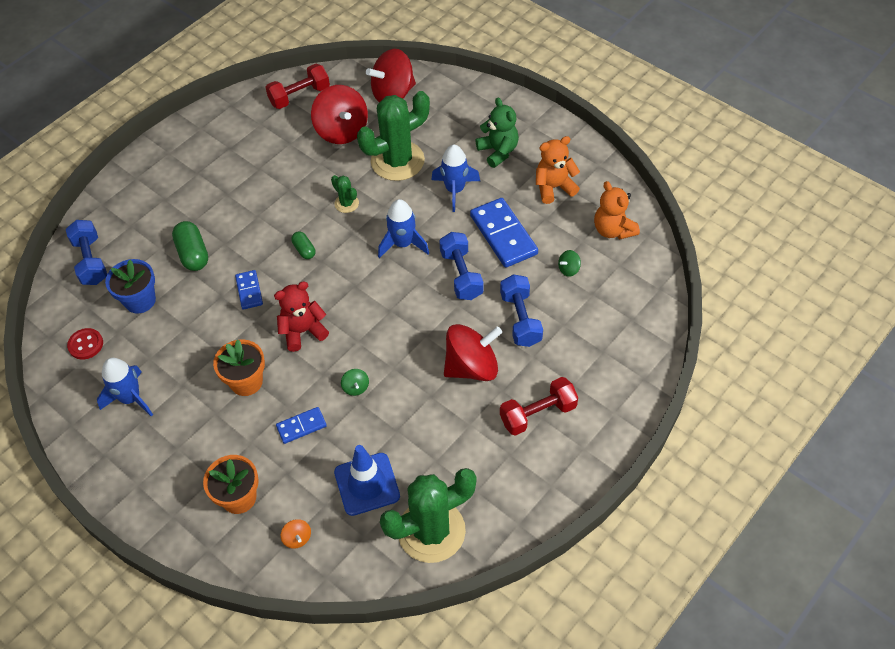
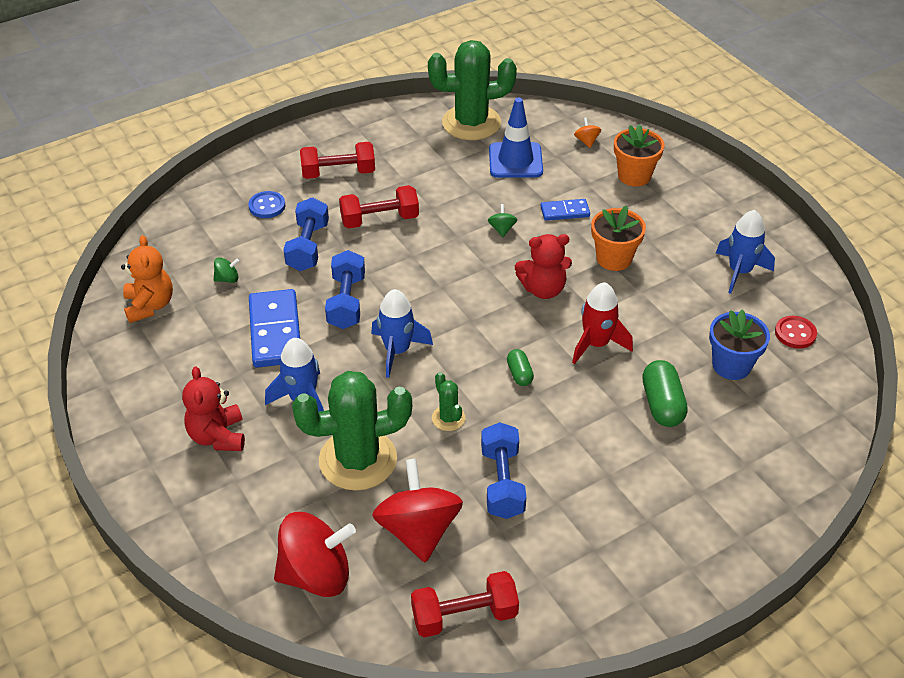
camera: 165 degrees left, 10 degrees down
(91, 261) = (799, 429): blue dumbbell -> blue dumbbell (502, 482)
(249, 291) = (596, 344): blue domino -> red rocket
(472, 367) = (379, 220): red spinning top -> red dumbbell
(498, 151) = (218, 436): green teddy bear -> red teddy bear
(554, 187) = (180, 370): orange teddy bear -> none
(582, 353) = (267, 206): none -> blue button

